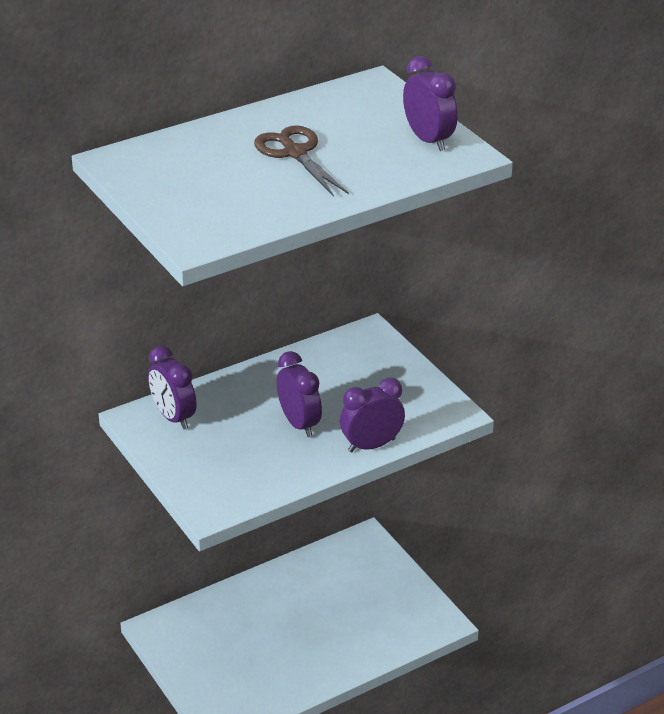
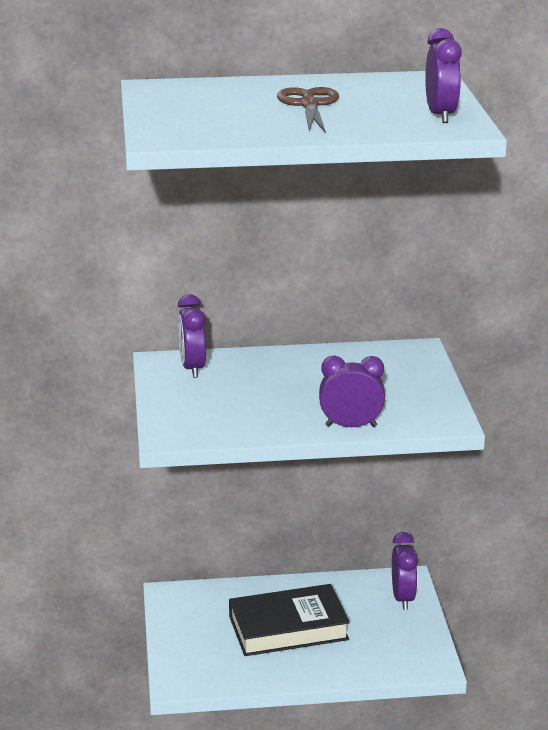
camera: 25 degrees right, 10 degrees down
(290, 627) = (288, 628): none -> black book
(299, 424) = (298, 396): purple clock -> purple clock (403, 598)

